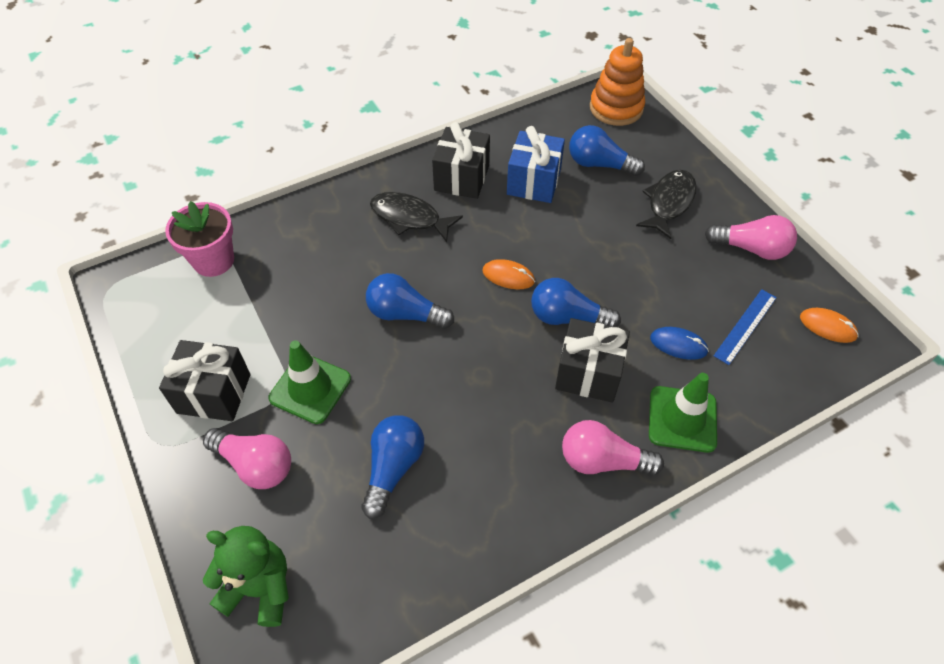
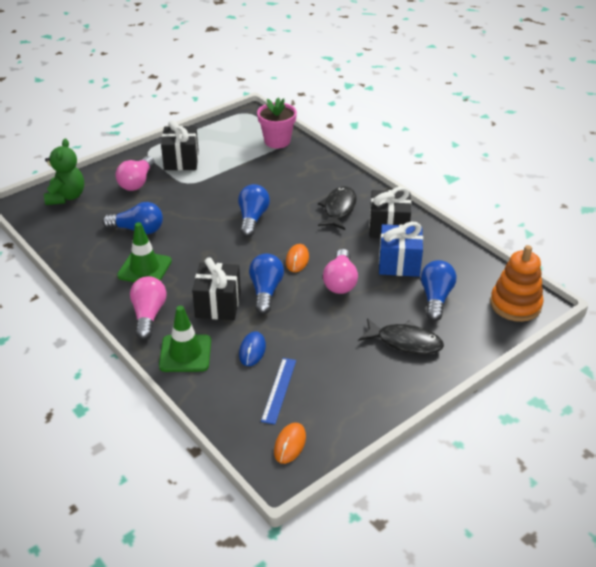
camera: 80 degrees right, 15 degrees down
(310, 388) = (189, 192): green traffic cone -> green traffic cone (144, 268)
(745, 326) = (279, 390): blue ruler -> blue ruler turned 75 degrees clockwise
(751, 249) = (367, 395): pink light bulb -> pink light bulb (340, 282)

